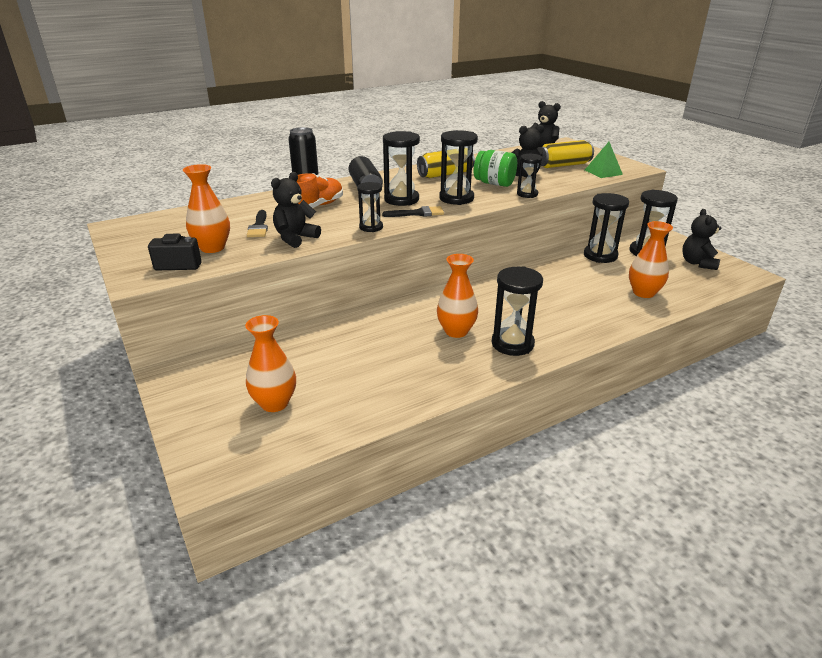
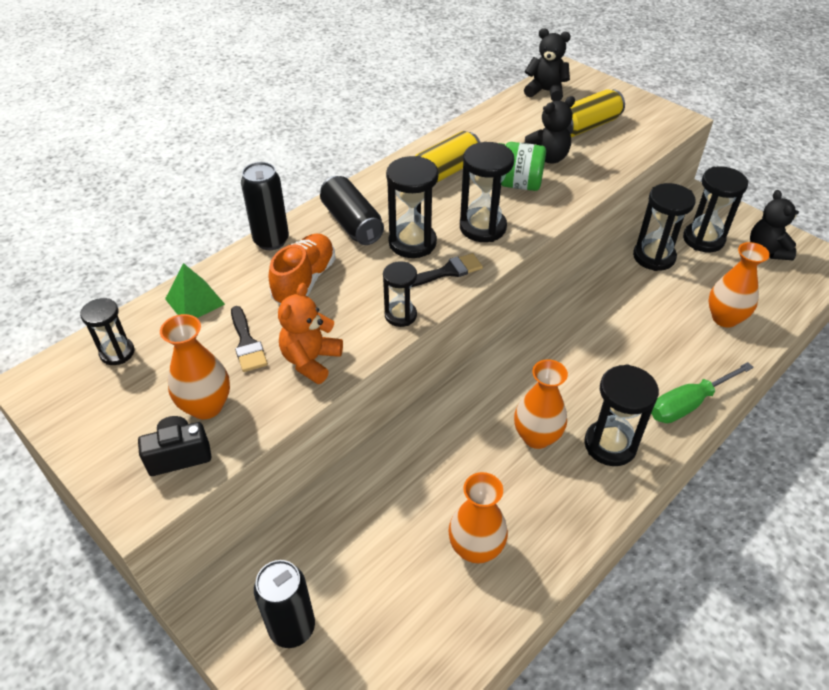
camera: 15 degrees left, 15 degrees up
(217, 396) = (292, 627): none -> black can
(274, 403) = (371, 621): orange vase -> orange vase (475, 548)
(295, 238) = (311, 360): black teddy bear -> orange teddy bear
(527, 194) = (567, 202): black hourglass -> black hourglass (117, 353)
(589, 332) = (688, 404): none -> green screwdriver
(603, 172) = (641, 135): green pyramid -> green pyramid (194, 301)

